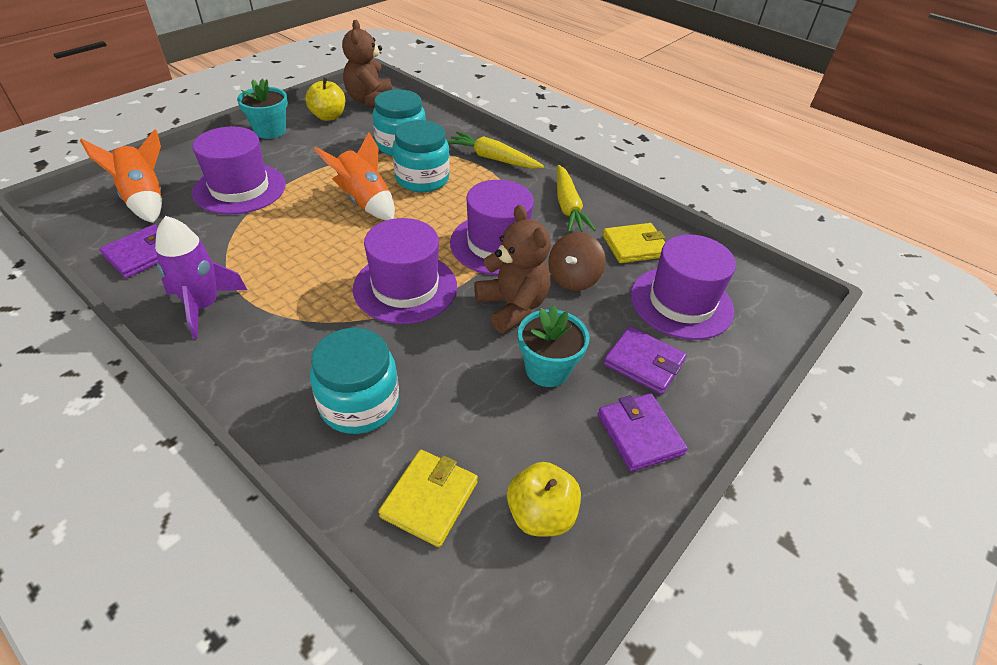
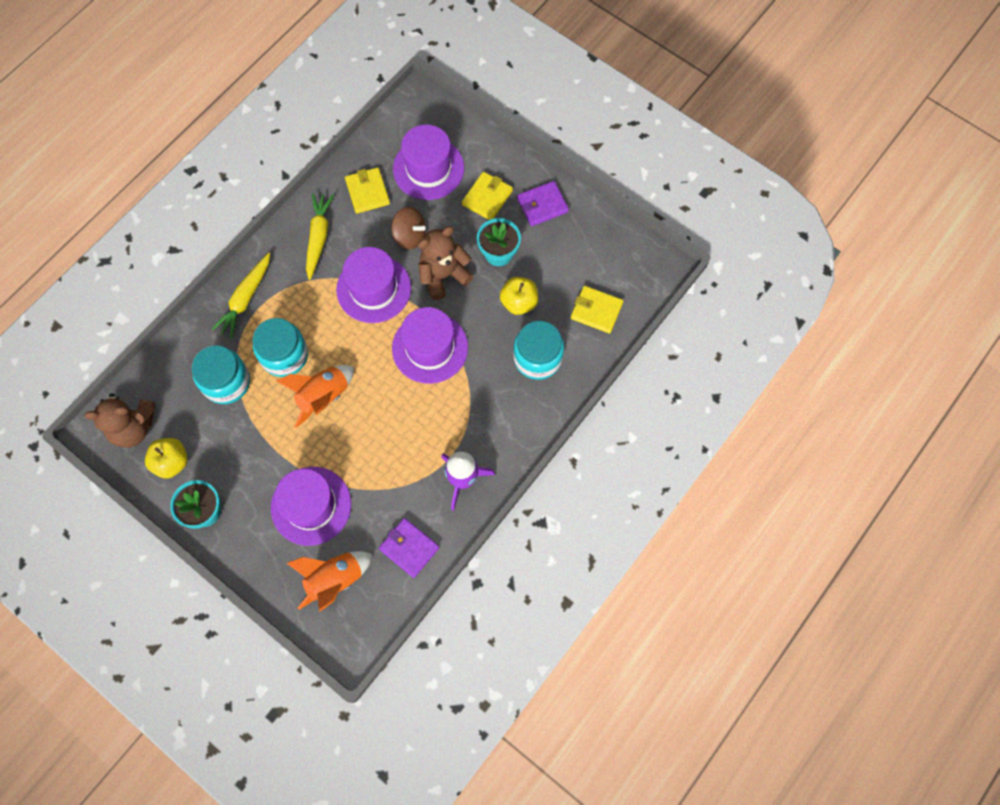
camera: 90 degrees left, 25 degrees up
(540, 514) = (598, 256): yellow apple -> yellow apple (519, 302)
(568, 207) = (318, 237): yellow carrot -> yellow carrot turned 75 degrees counterclockwise
(643, 363) = (487, 197): purple wallet -> yellow wallet

